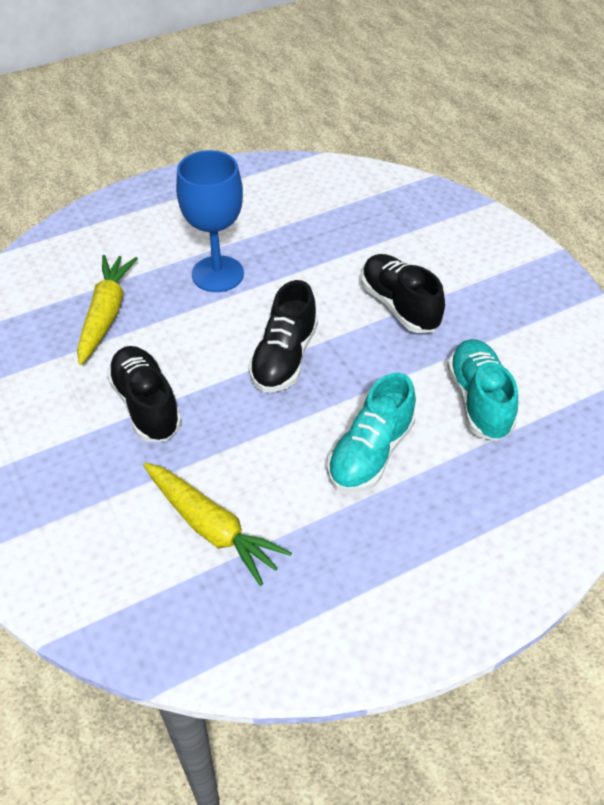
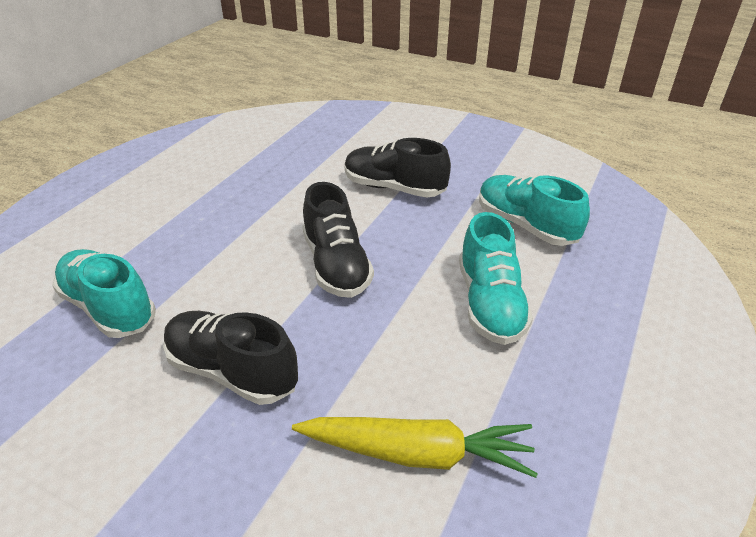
camera: 35 degrees left, 10 degrees down
(106, 314) = (109, 308): yellow carrot -> turquoise shoe
(217, 274) = (206, 227): blue goblet -> none

